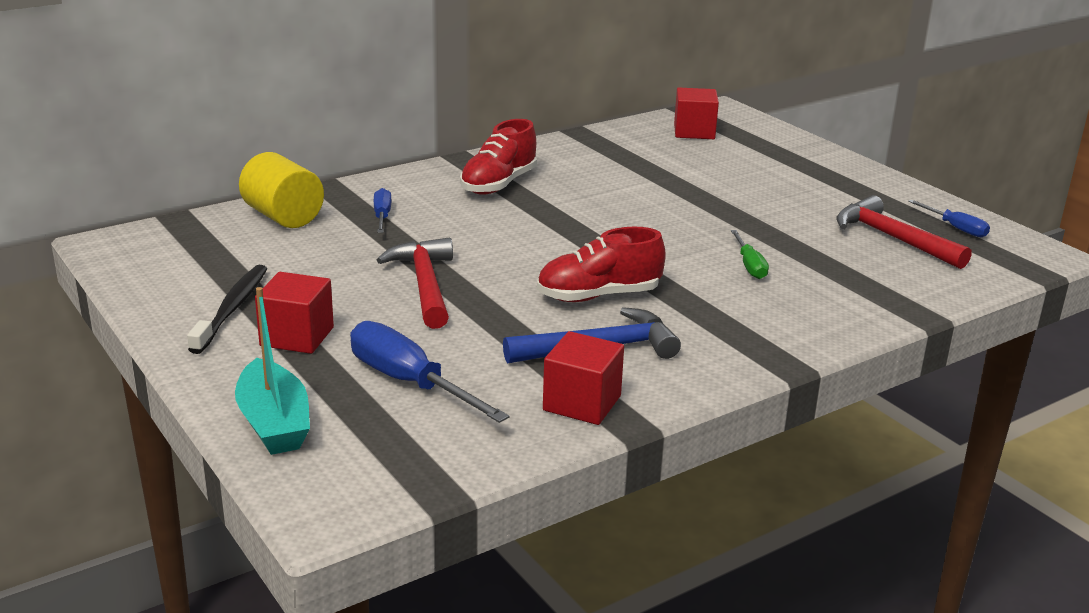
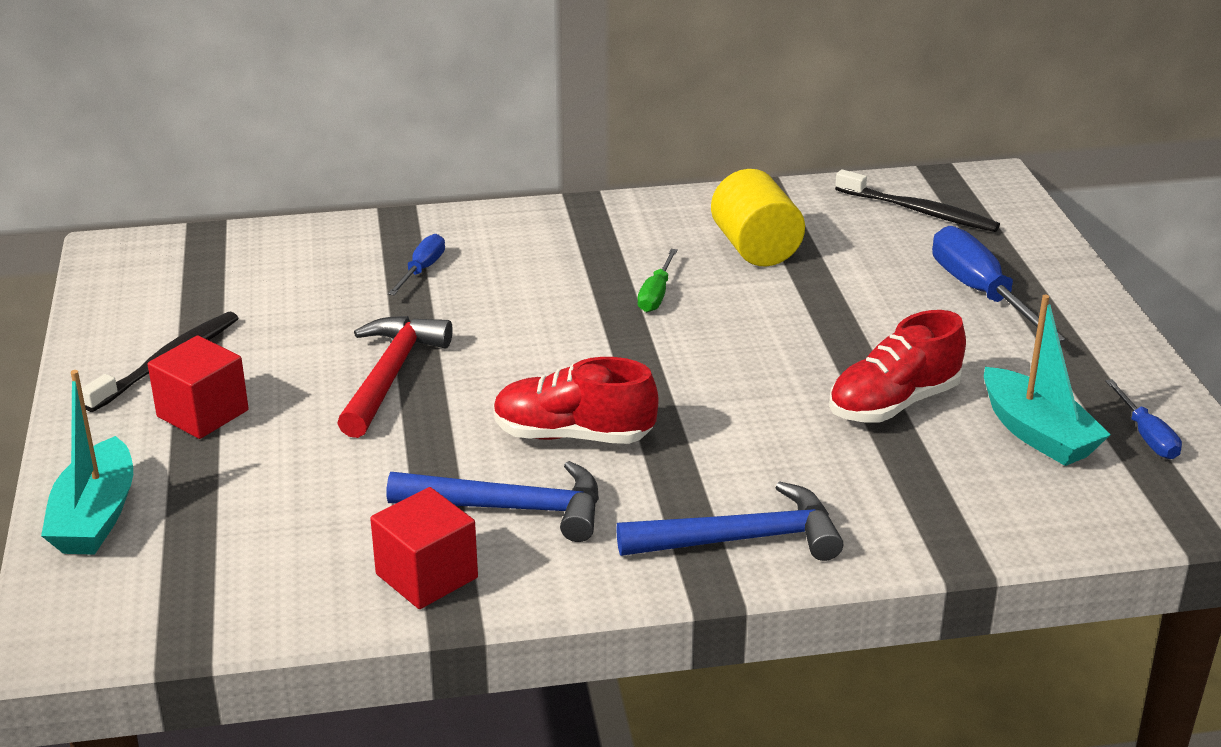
camera: 25 degrees right, 5 degrees up
(283, 217) = (315, 249): yellow cylinder -> yellow cylinder (755, 248)
(410, 383) = (267, 502): blue screwdriver -> blue screwdriver (980, 293)
(499, 184) = (594, 249): red shoe -> red shoe (894, 404)
(694, 132) = (918, 211): red cube -> black toothbrush
(749, 265) = (800, 433): green screwdriver -> green screwdriver (656, 294)
(775, 333) = (741, 539): none -> blue hammer
(893, 238) = (1037, 433): red hammer -> turquoise boat

